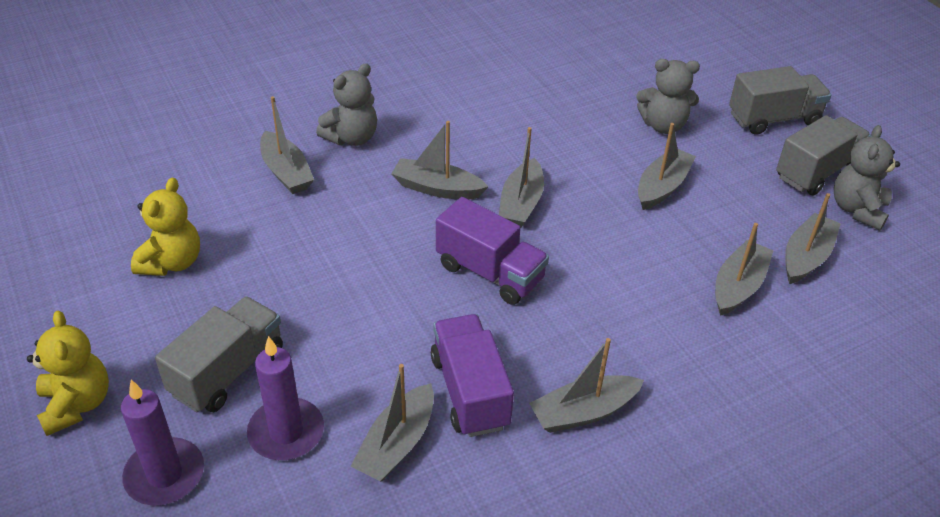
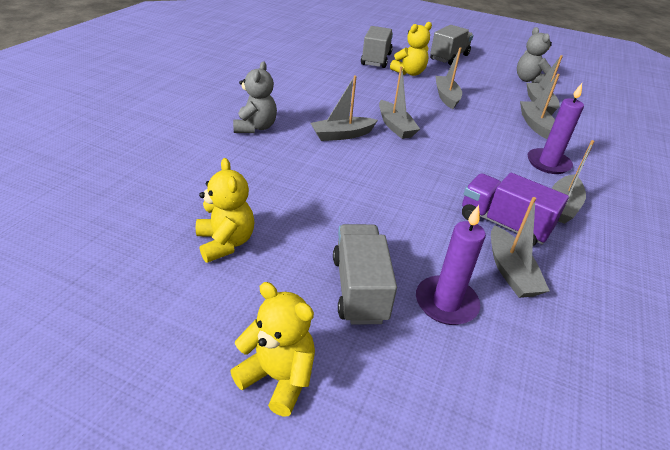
camera: 40 degrees left, 5 degrees down
(165, 475) = (411, 381): purple candle -> purple candle (548, 163)
(286, 172) = (237, 159): grey boat -> none
(490, 273) = (427, 163): purple truck -> none
(663, 125) = (409, 73): grey teddy bear -> yellow teddy bear
(816, 172) = (494, 72): grey truck -> grey truck (376, 59)

